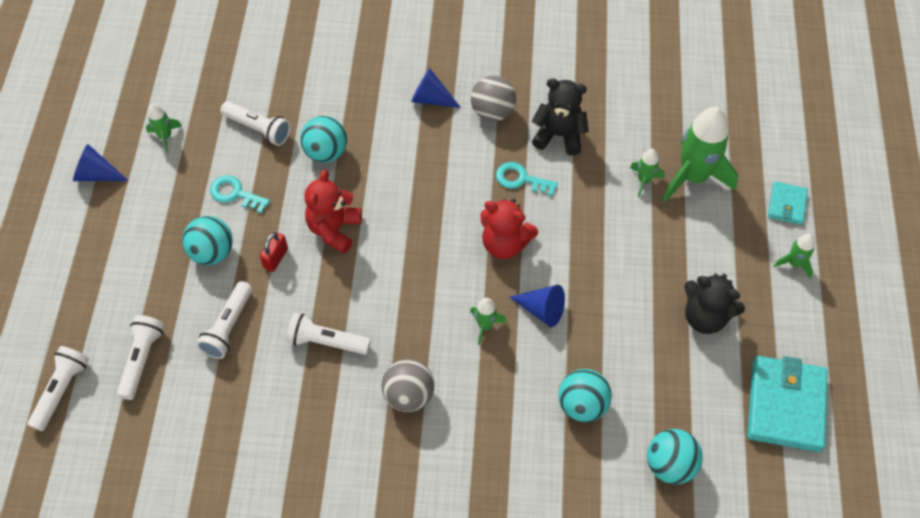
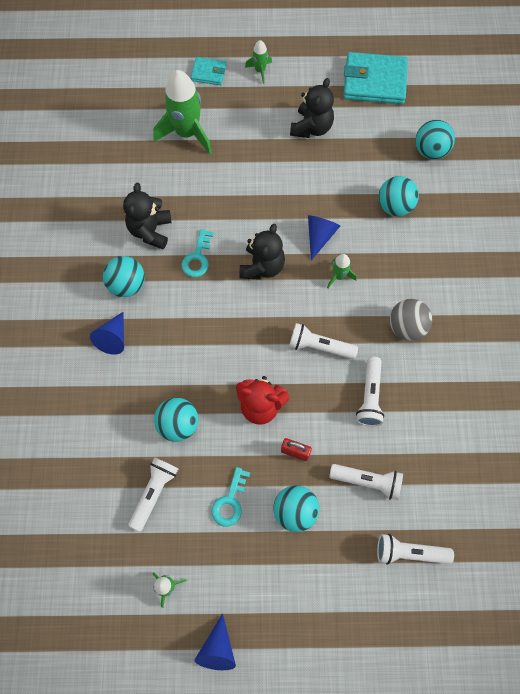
camera: 95 degrees left, 10 degrees up
(62, 390) = (450, 620): white flashlight -> white flashlight (319, 346)
(492, 112) = (127, 285): grey ball -> turquoise ball
(505, 244) = (262, 266): red teddy bear -> black teddy bear
(644, 180) = (193, 167): green rocket -> none

